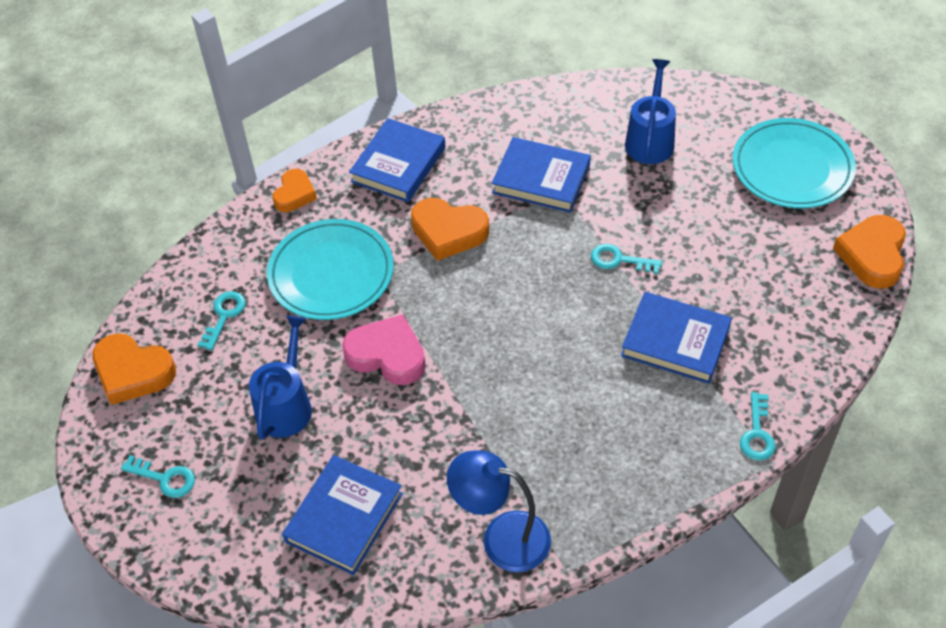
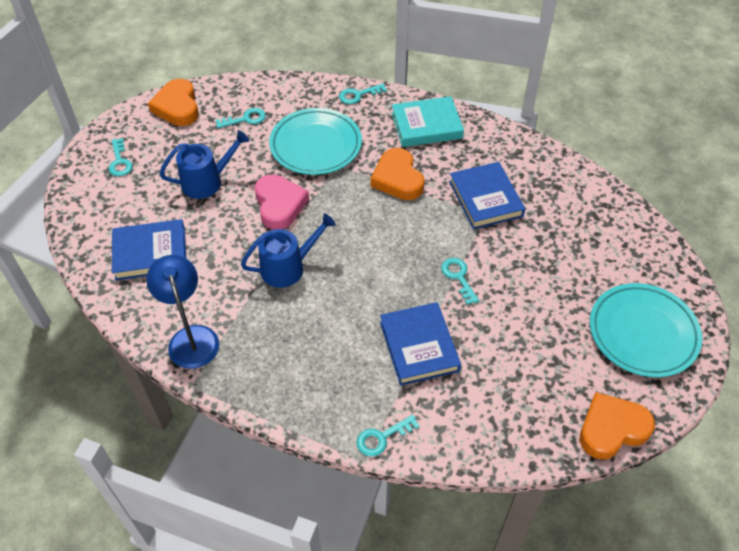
camera: 50 degrees right, 0 degrees up
(294, 194) = (358, 95): orange heart -> turquoise key
(398, 164) = (426, 125): blue book -> turquoise book
(650, 140) = (580, 236): blue watering can -> blue watering can (287, 267)

